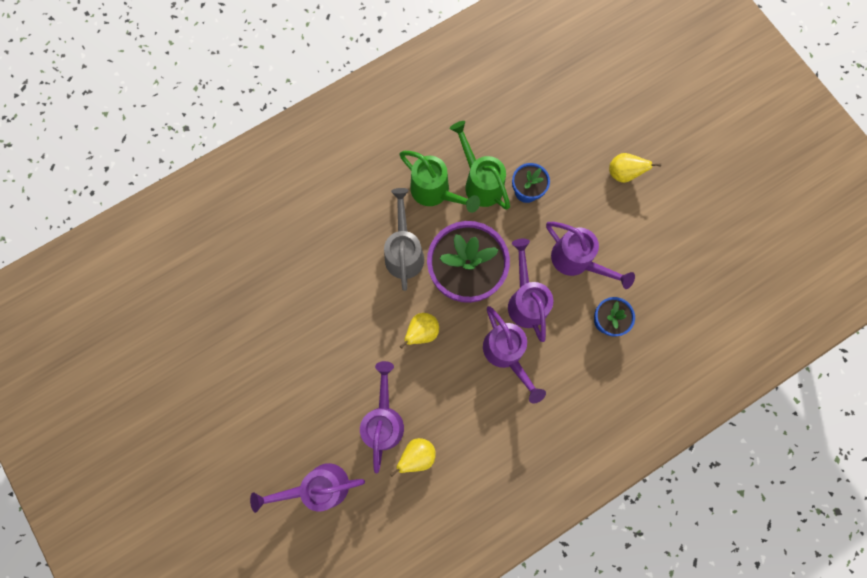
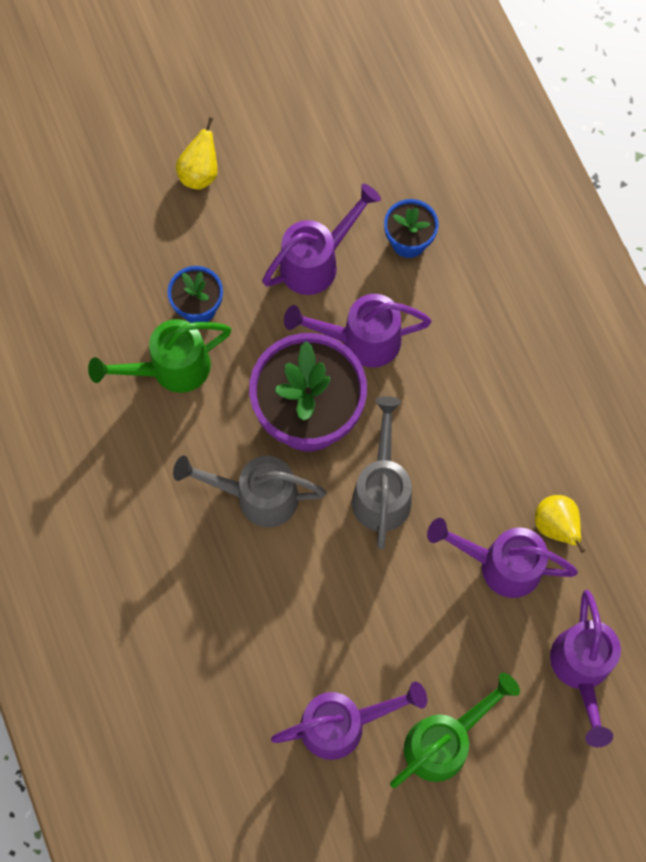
camera: 80 degrees left, 5 degrees down
(422, 332) = (382, 490): yellow pear -> grey watering can
(435, 192) = (173, 436): green watering can -> green watering can (444, 741)
(506, 354) = (433, 381): purple watering can -> purple watering can (343, 724)

